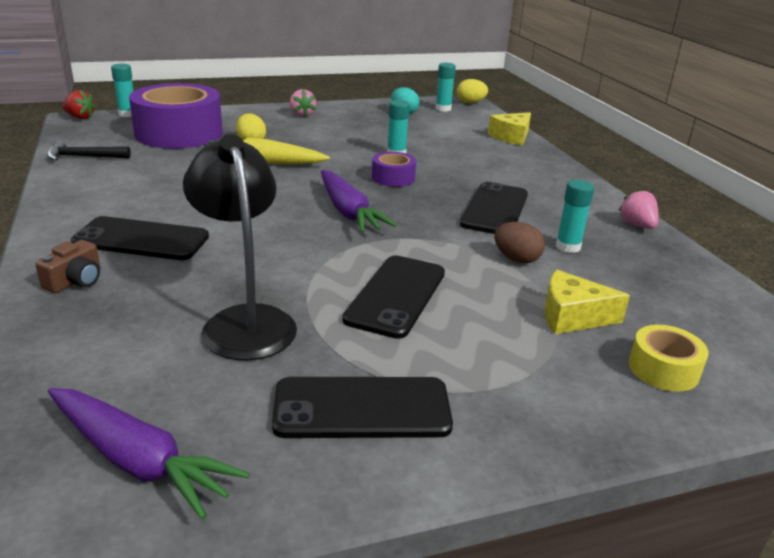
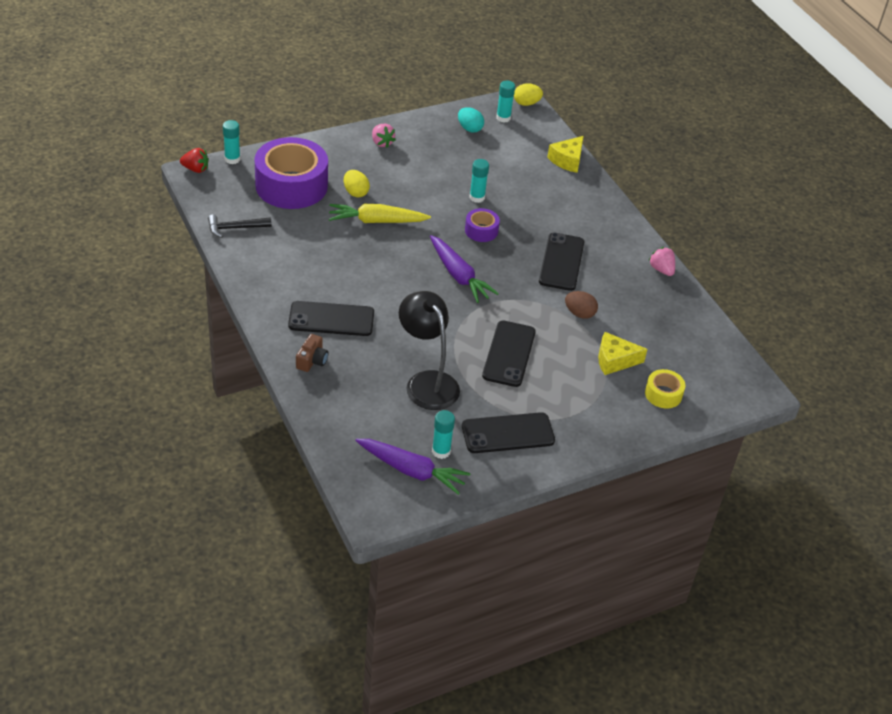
camera: 10 degrees left, 15 degrees up
(568, 247) = (613, 298): turquoise glue stick -> turquoise glue stick (441, 451)

